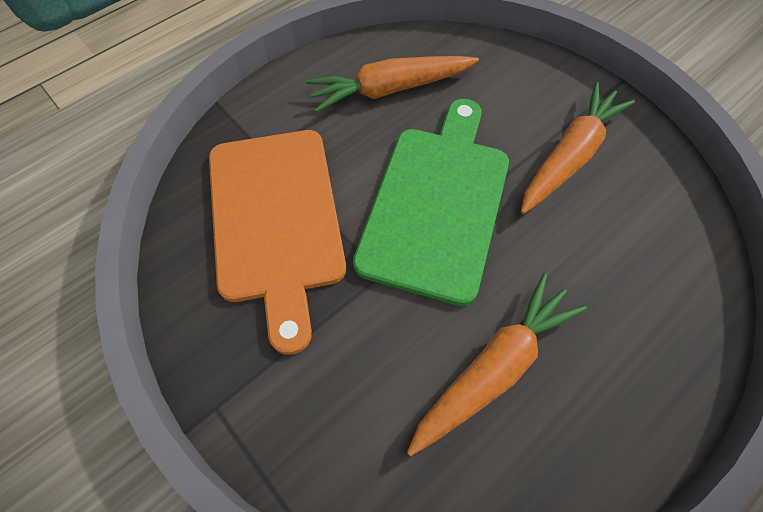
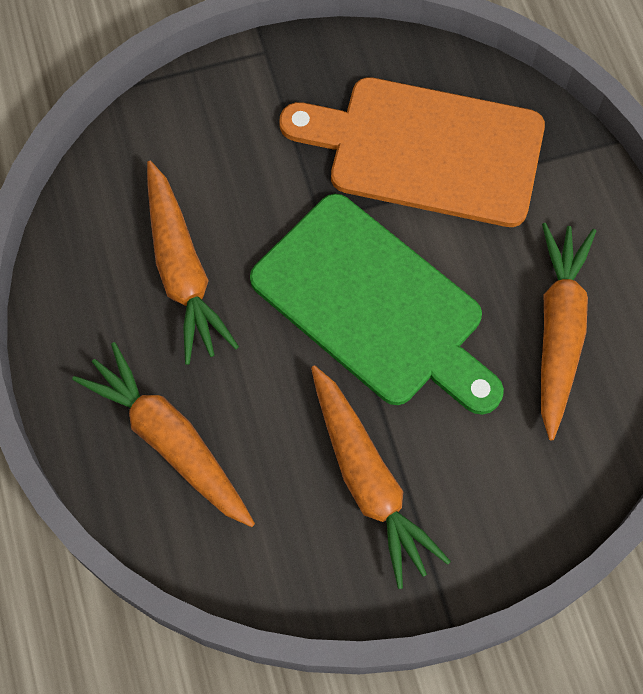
camera: 115 degrees right, 5 degrees up
(642, 299) = (170, 441): none -> orange carrot

